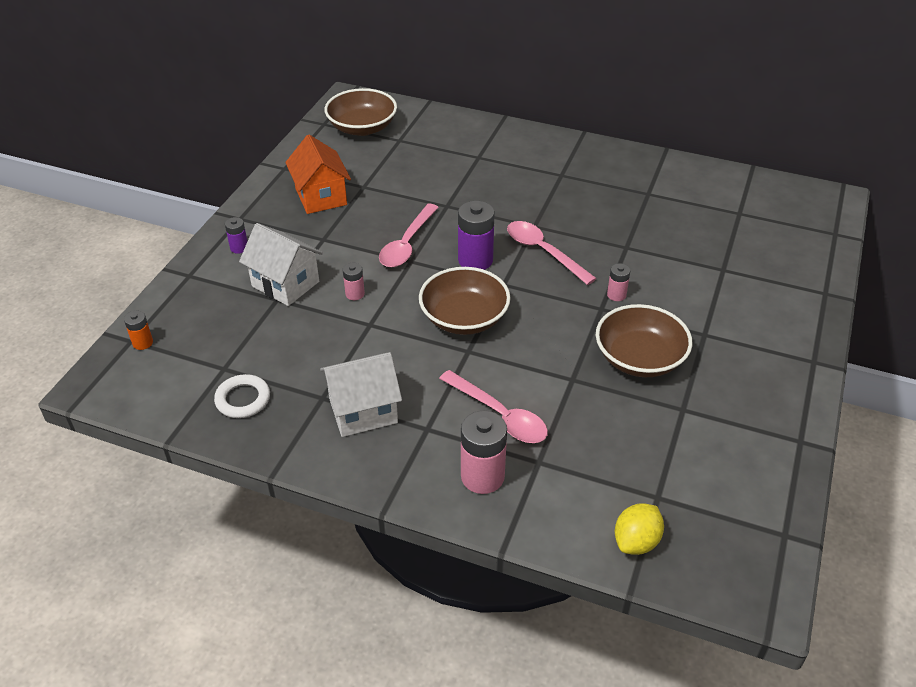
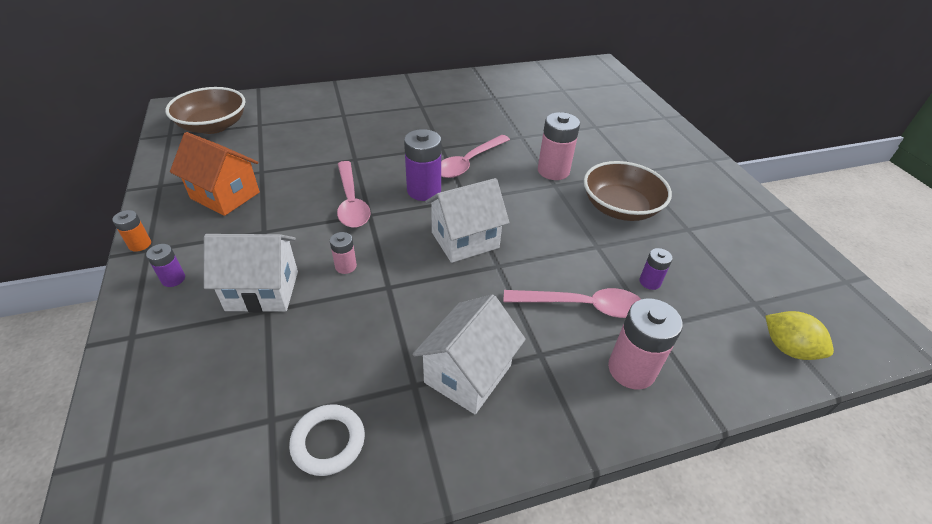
camera: 40 degrees left, 0 degrees up
(142, 343) = (129, 451): orange battery -> orange battery (140, 244)
(464, 318) = (465, 240): brown bowl -> white house
(543, 252) = (469, 162): pink spoon -> pink spoon turned 60 degrees counterclockwise
(582, 430) = (650, 282): none -> purple battery
(616, 295) = (553, 171): pink battery -> pink battery, size x1.89
(636, 541) = (787, 348): yellow lemon -> yellow lemon turned 45 degrees counterclockwise

